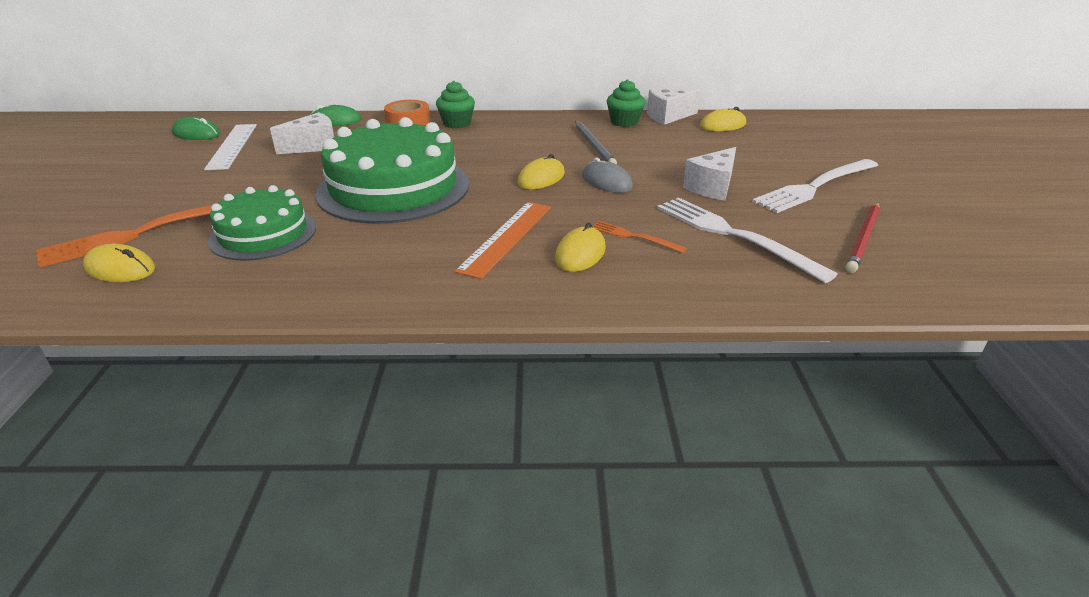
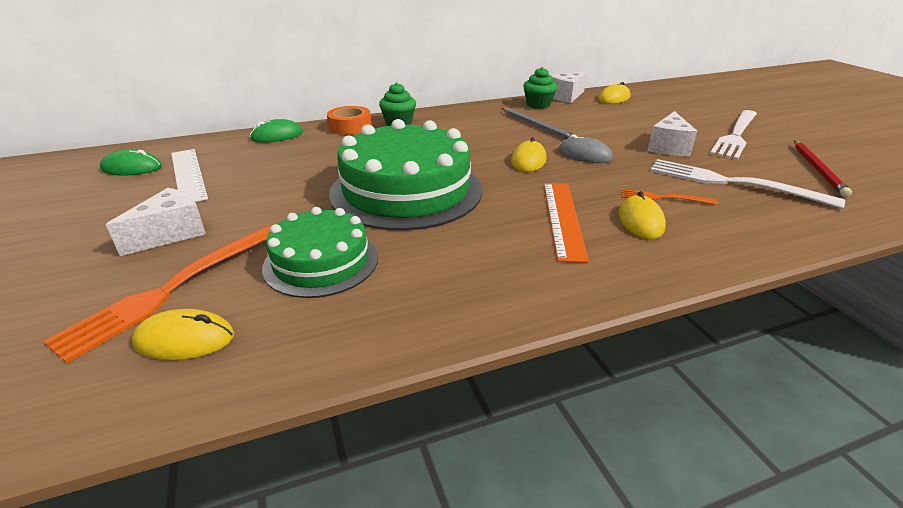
camera: 20 degrees left, 0 degrees up
(314, 146) = (280, 163): white cheese -> white cheese (171, 234)

